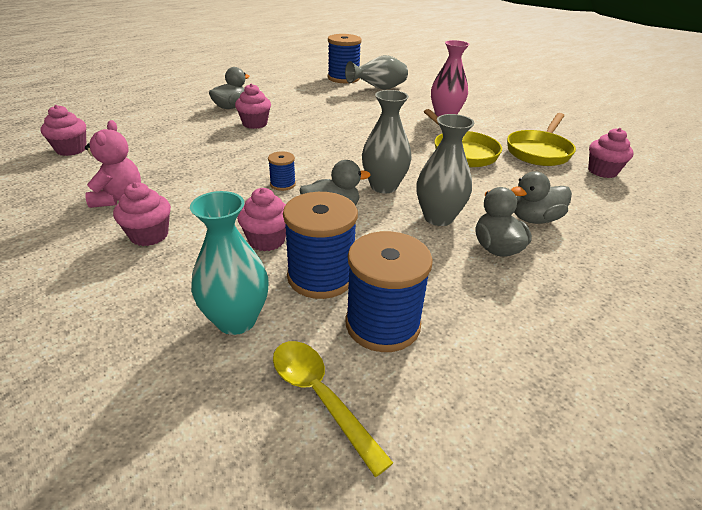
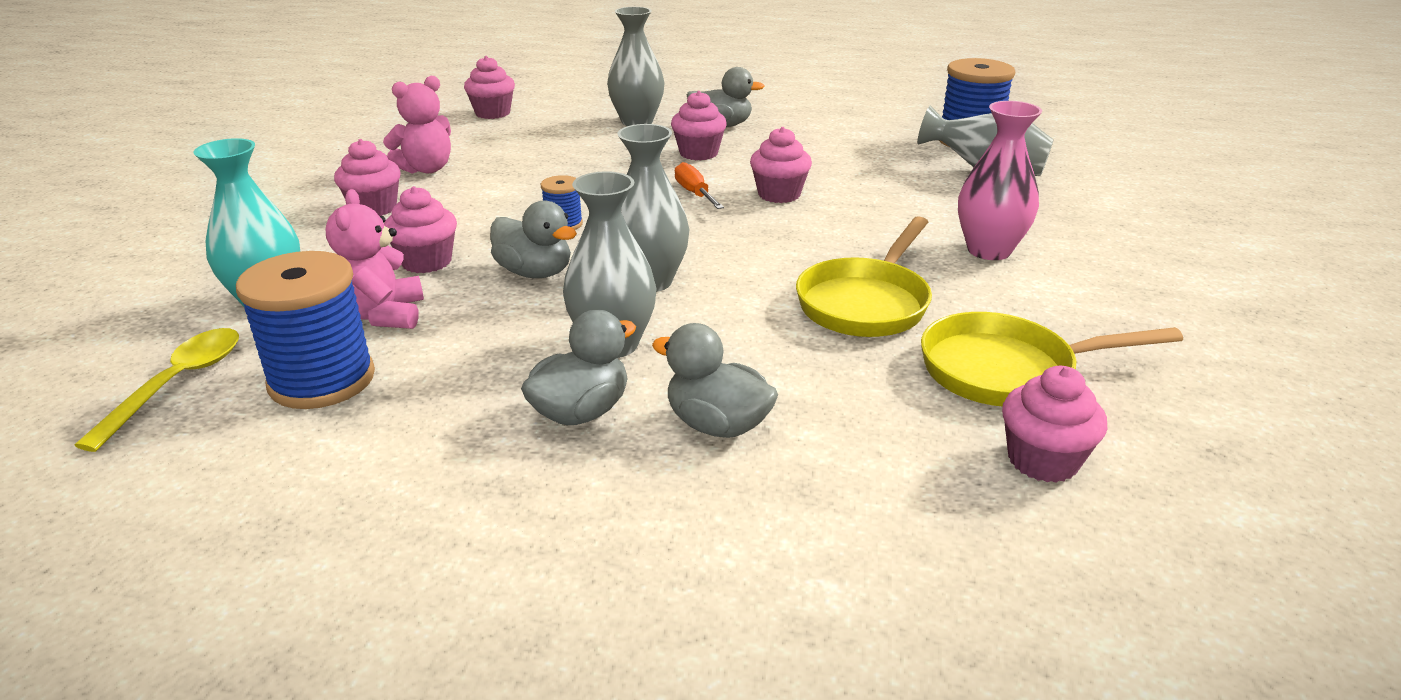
camera: 55 degrees right, 5 degrees down
(181, 121) = (637, 122): none -> grey vase
(302, 142) = (695, 194): none -> orange screwdriver
(321, 276) = (383, 315): blue spool -> pink teddy bear
(334, 127) = (779, 194): none -> pink cupcake

